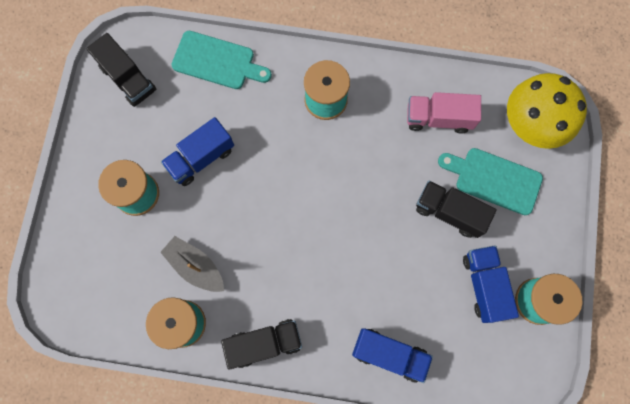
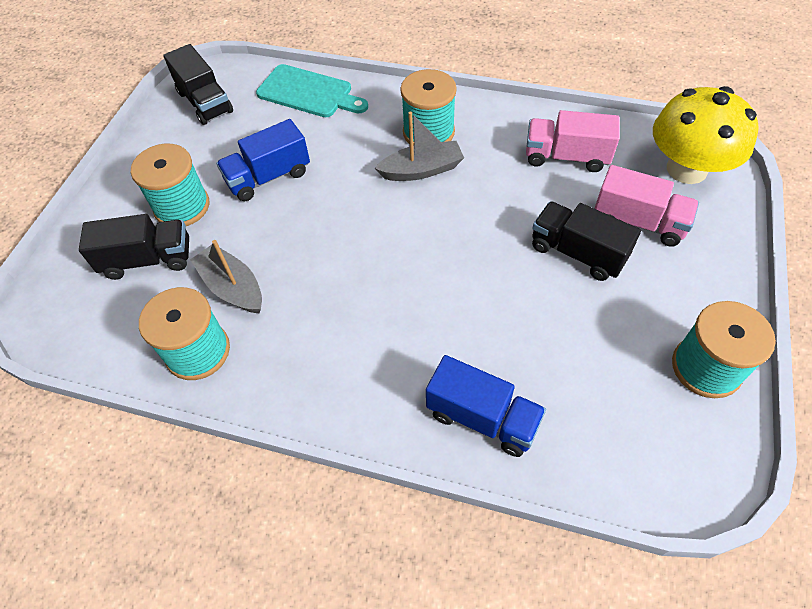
camera: 10 degrees right, 20 degrees down
(264, 343) = (303, 386): black truck -> black truck (148, 260)
(324, 141) = (421, 170): none -> grey boat
(484, 285) = (626, 341): blue truck -> none
(494, 179) = (638, 222): turquoise cutting board -> pink truck

